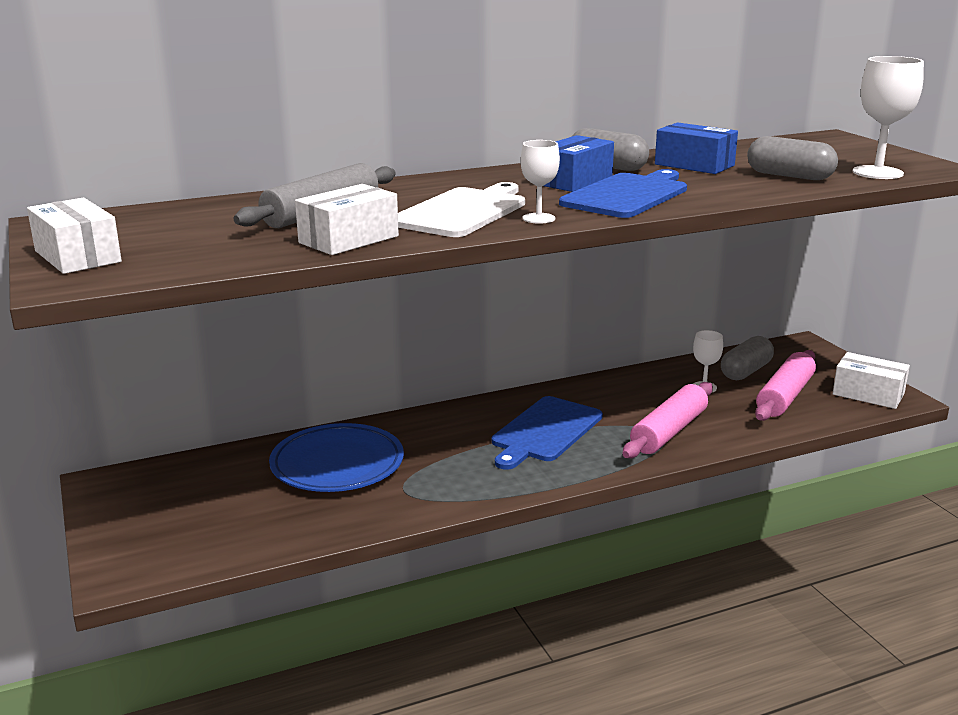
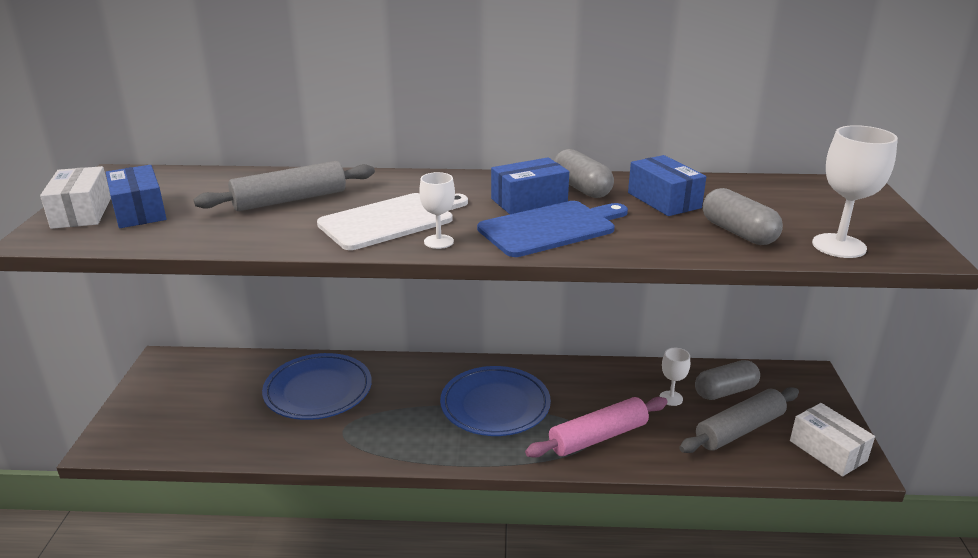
camera: 25 degrees right, 5 degrees up
(154, 245) = (139, 211): none -> blue box
(348, 239) = (267, 234): white box -> none
(545, 431) = (495, 405): blue cutting board -> blue plate
(785, 396) = (739, 430): pink rolling pin -> grey rolling pin

